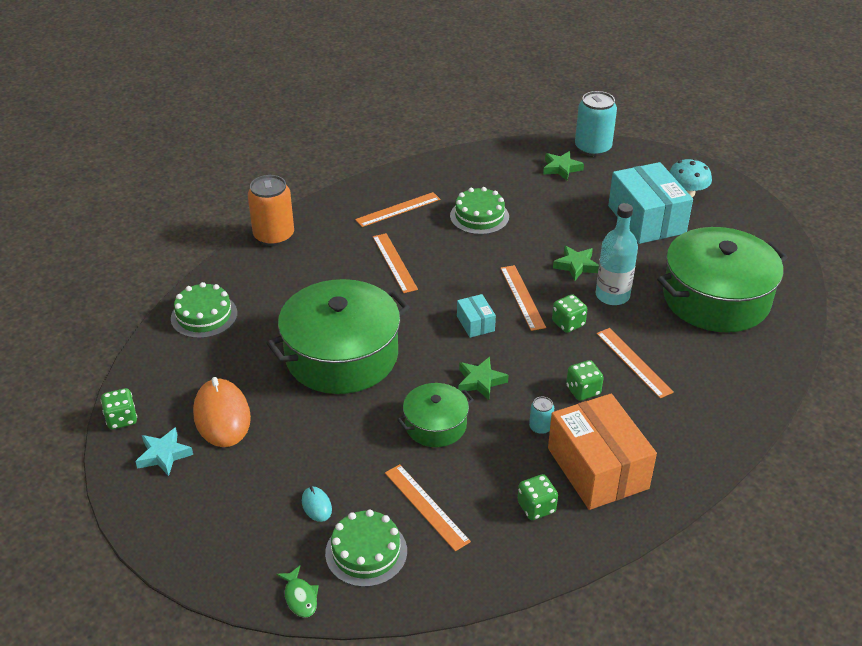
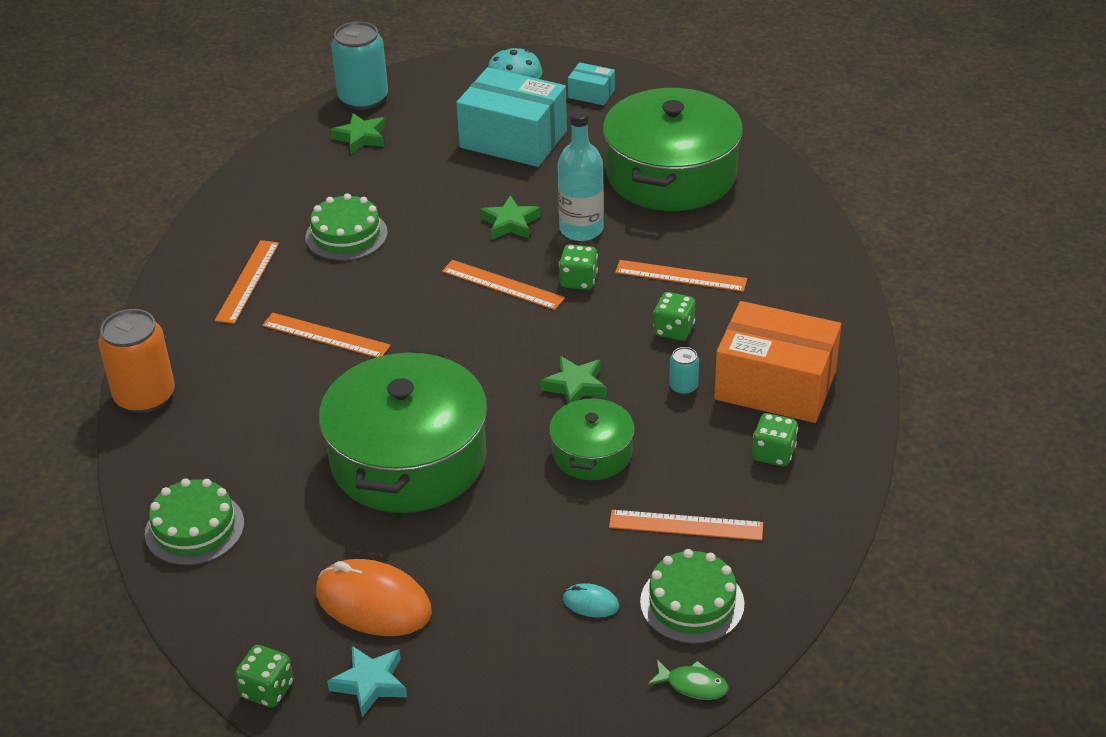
camera: 45 degrees left, 0 degrees up
(475, 323) = (494, 338): turquoise box -> turquoise box (591, 94)

